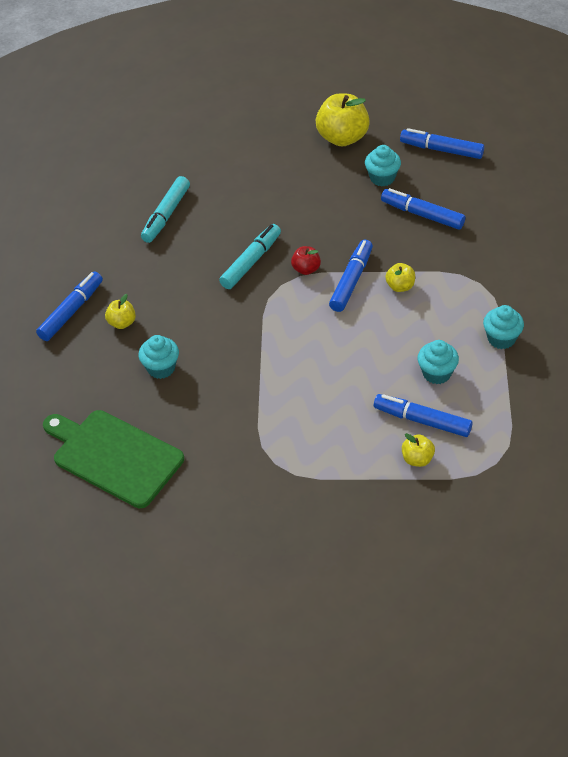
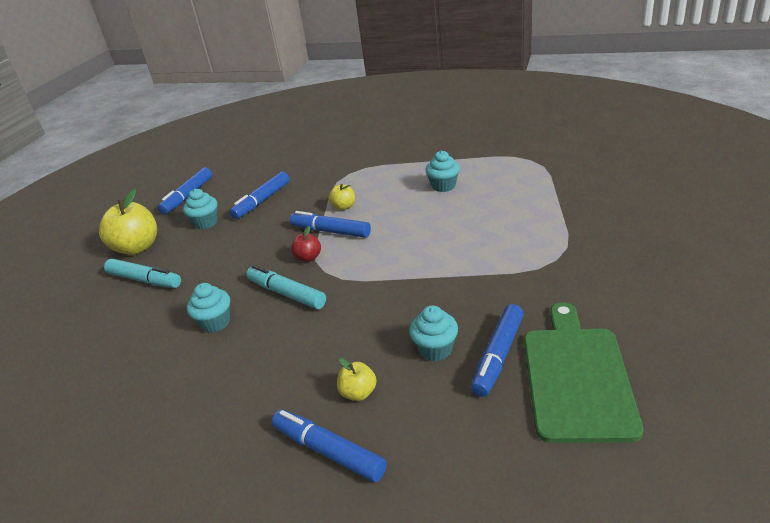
camera: 85 degrees left, 15 degrees down
(114, 456) = (576, 377): green cutting board -> green cutting board turned 150 degrees clockwise
(166, 215) = (184, 368): turquoise marker -> turquoise marker (145, 280)
(417, 459) = (534, 190): yellow apple -> none
(422, 420) = (494, 190): blue marker -> blue marker (498, 356)
(501, 338) = (408, 163): turquoise cupcake -> turquoise cupcake (215, 323)

